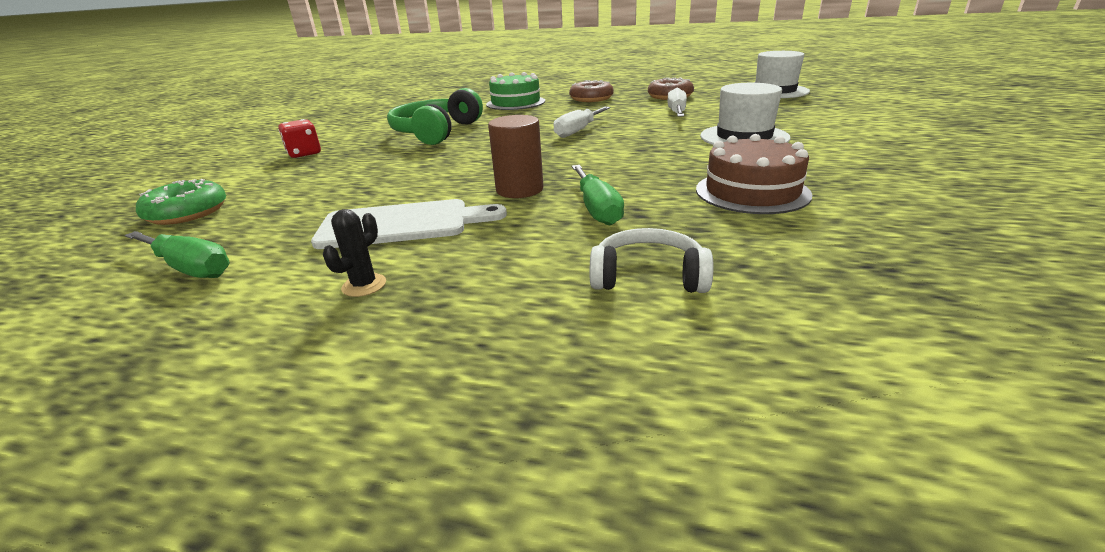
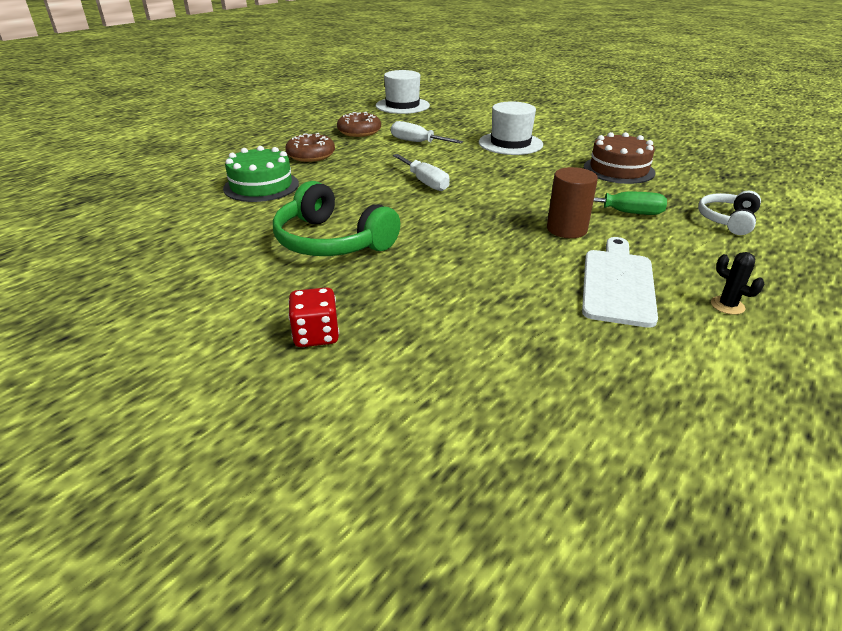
camera: 70 degrees left, 5 degrees up
(187, 213) = (508, 422): green donut -> none
(190, 268) = (679, 396): green screwdriver -> none

